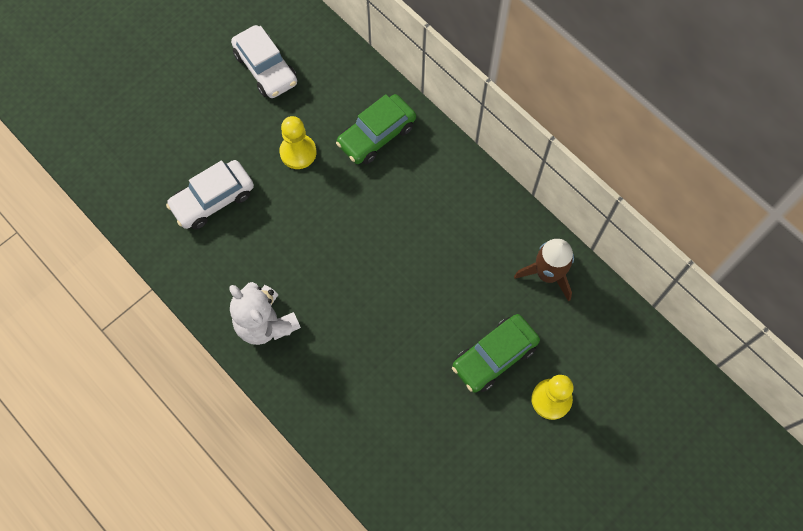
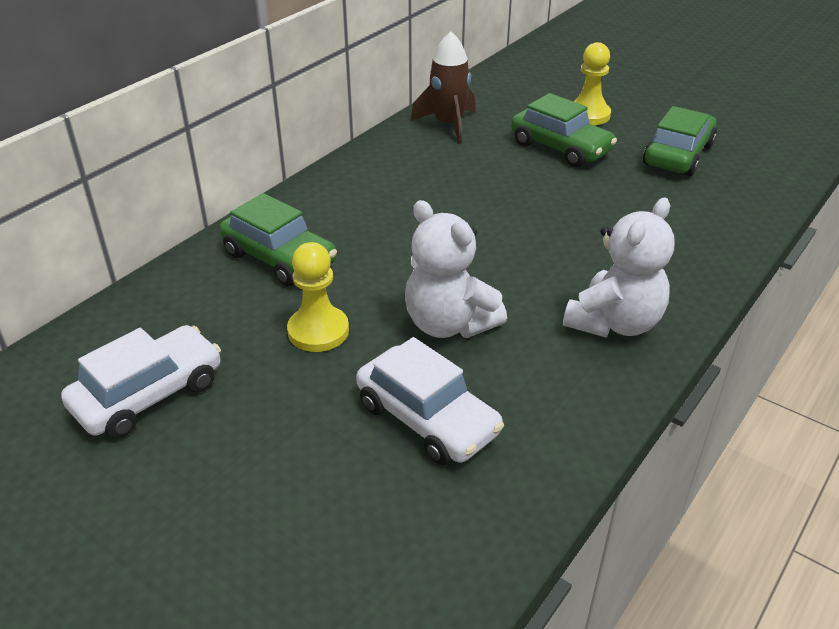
camera: 100 degrees left, 30 degrees down
(287, 225) = (449, 324): none -> white teddy bear
(467, 452) = (678, 155): none -> green car

